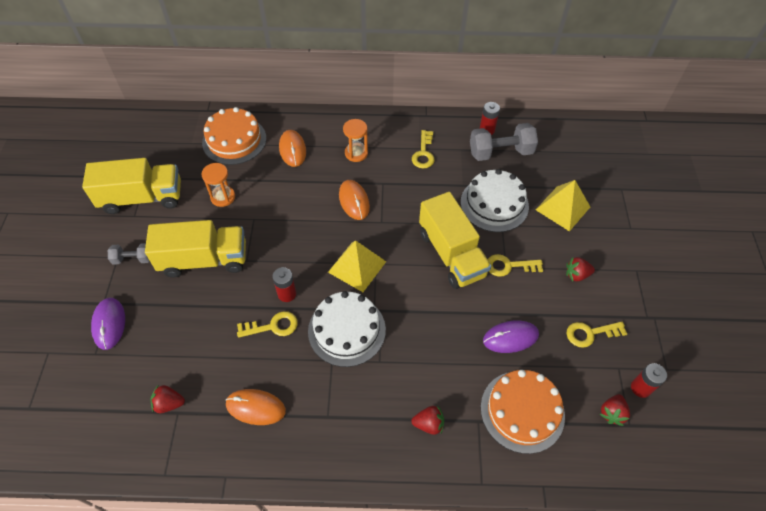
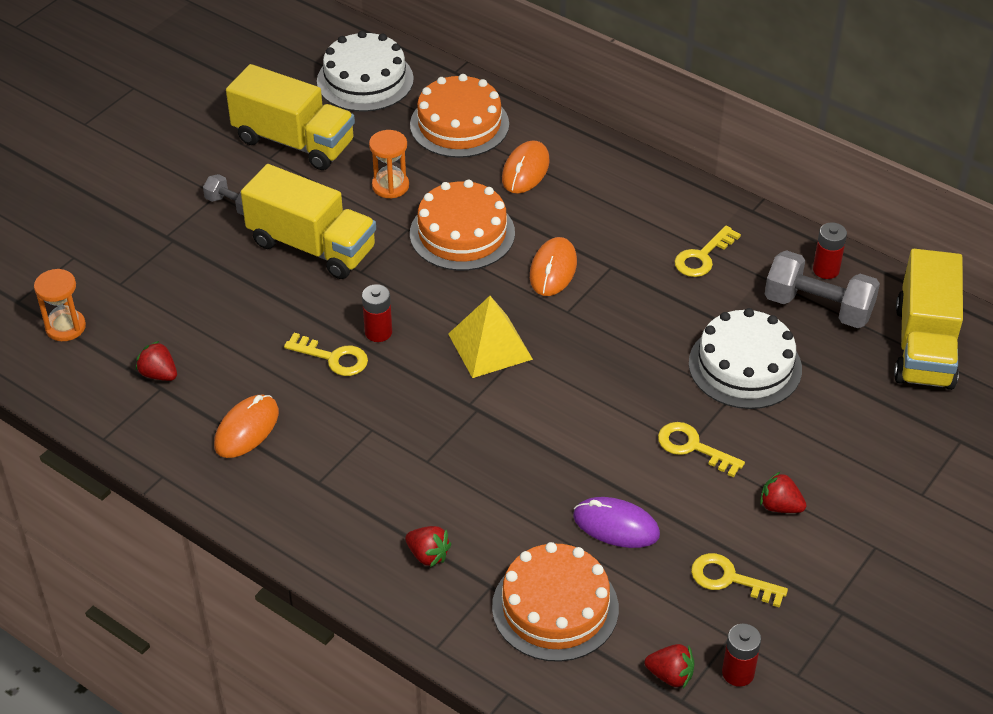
camera: 35 degrees right, 10 degrees down
(109, 324) = (156, 261): purple mouse -> none
(255, 407) = (246, 429): orange mouse -> orange mouse turned 75 degrees clockwise
(287, 205) = (462, 233): none -> orange cake
(346, 330) = (416, 408): white cake -> white cake (365, 80)
(356, 153) = (607, 213): orange hourglass -> orange hourglass (65, 327)
(451, 254) = (627, 394): yellow truck -> yellow truck (924, 346)
(563, 208) = (842, 420): yellow pyramid -> none
(612, 413) = (670, 675): red strawberry -> red strawberry turned 135 degrees counterclockwise

